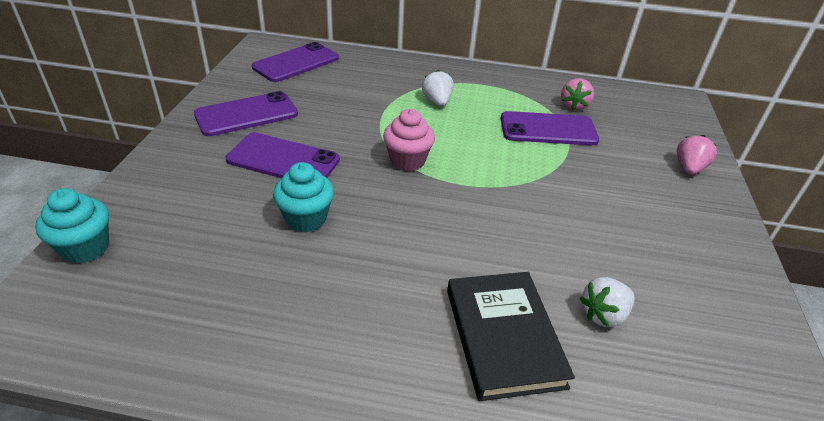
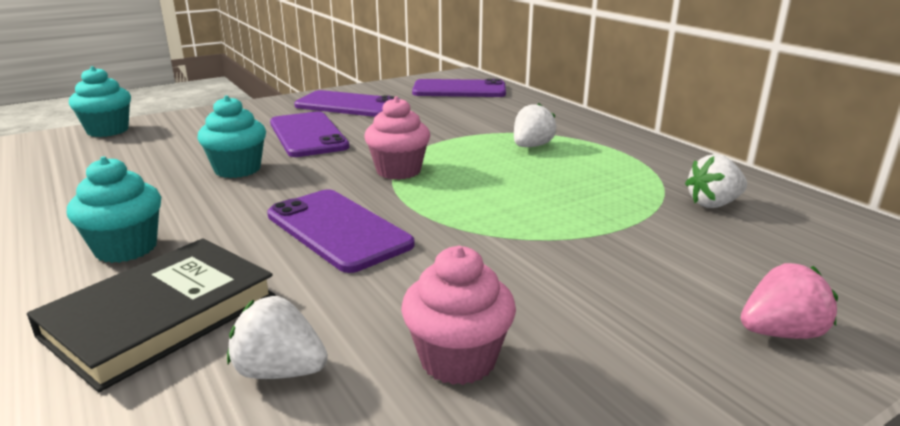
camera: 50 degrees right, 15 degrees down
(386, 321) = (126, 248): none -> turquoise cupcake
(548, 129) = (618, 208): purple phone -> purple phone (337, 230)
(574, 106) = (713, 204): pink strawberry -> white strawberry
(640, 256) = (458, 359): none -> pink cupcake

